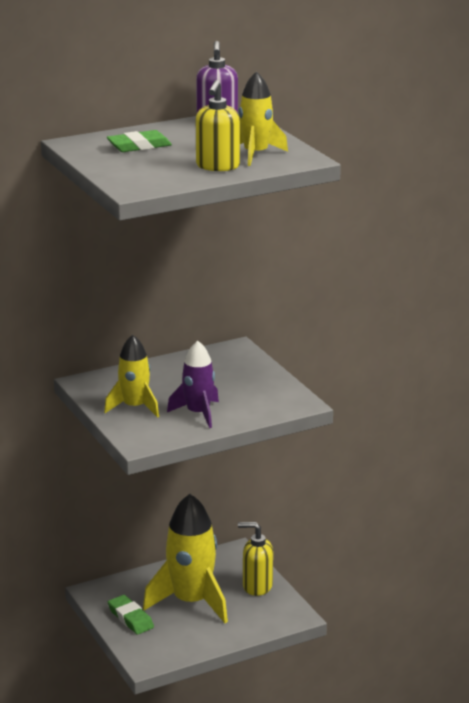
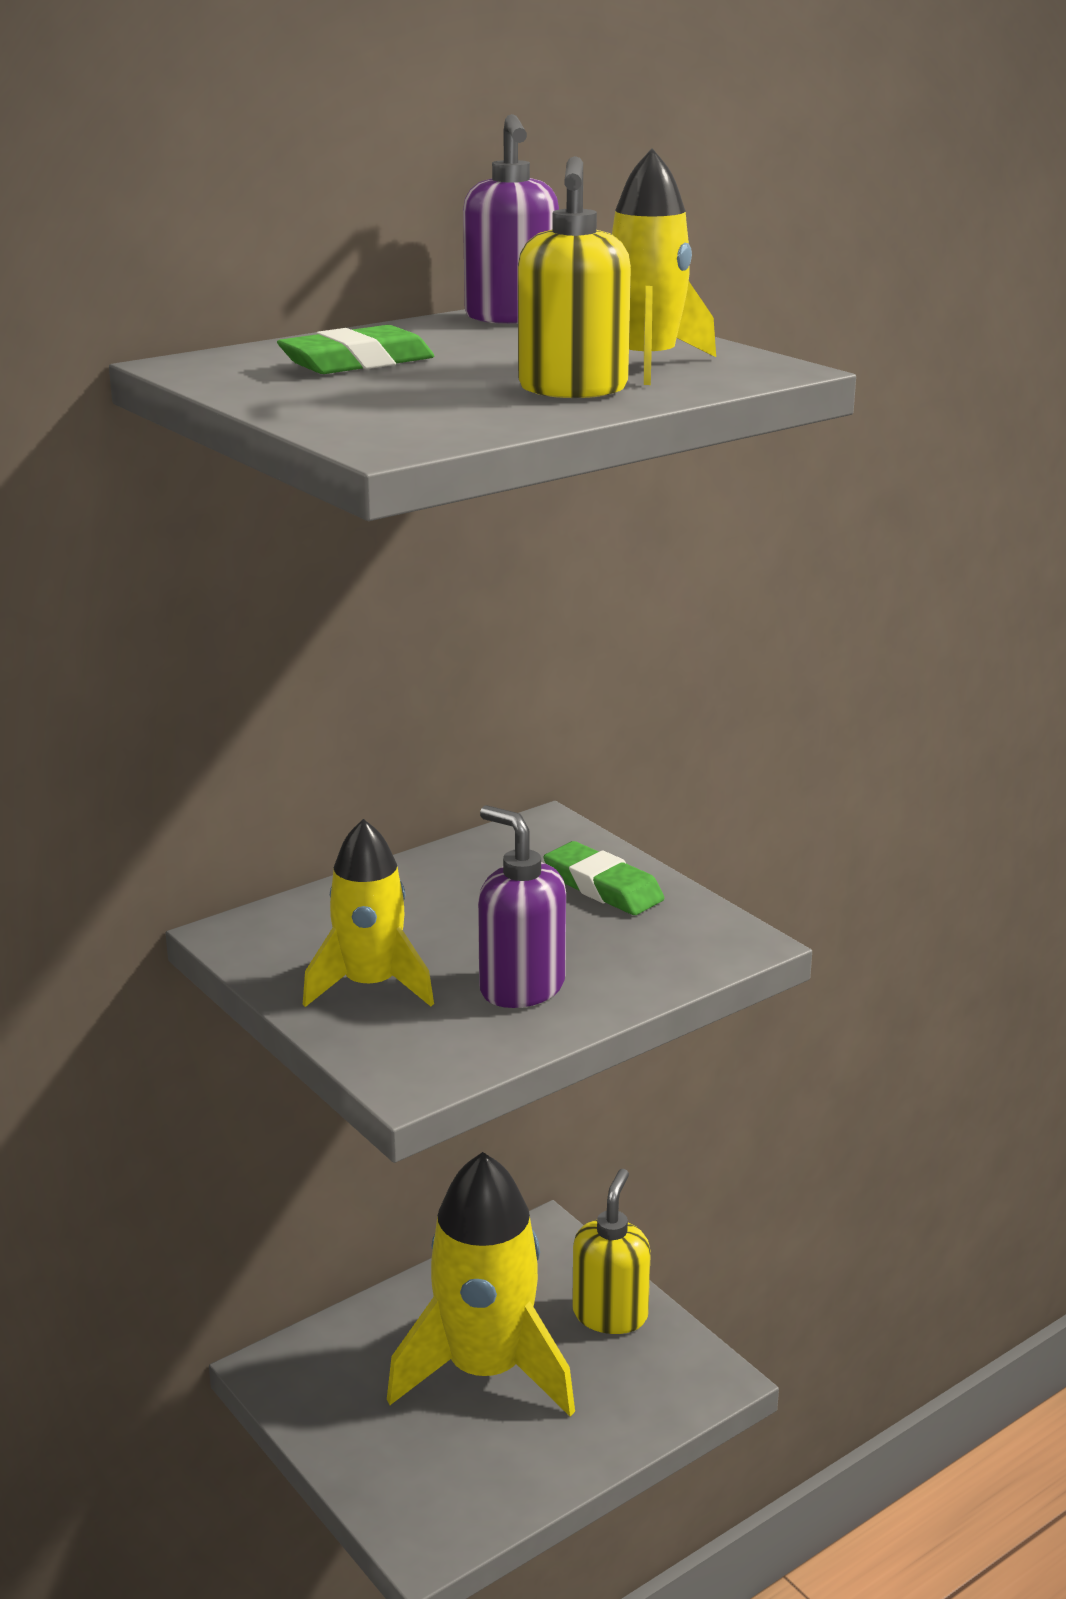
camera: 10 degrees left, 0 degrees up
(130, 618) = (366, 1429): green eraser -> green eraser (603, 887)
(198, 413) = (521, 987): purple rocket -> purple soap dispenser
(257, 586) = (610, 1314): yellow soap dispenser -> yellow soap dispenser turned 105 degrees clockwise

